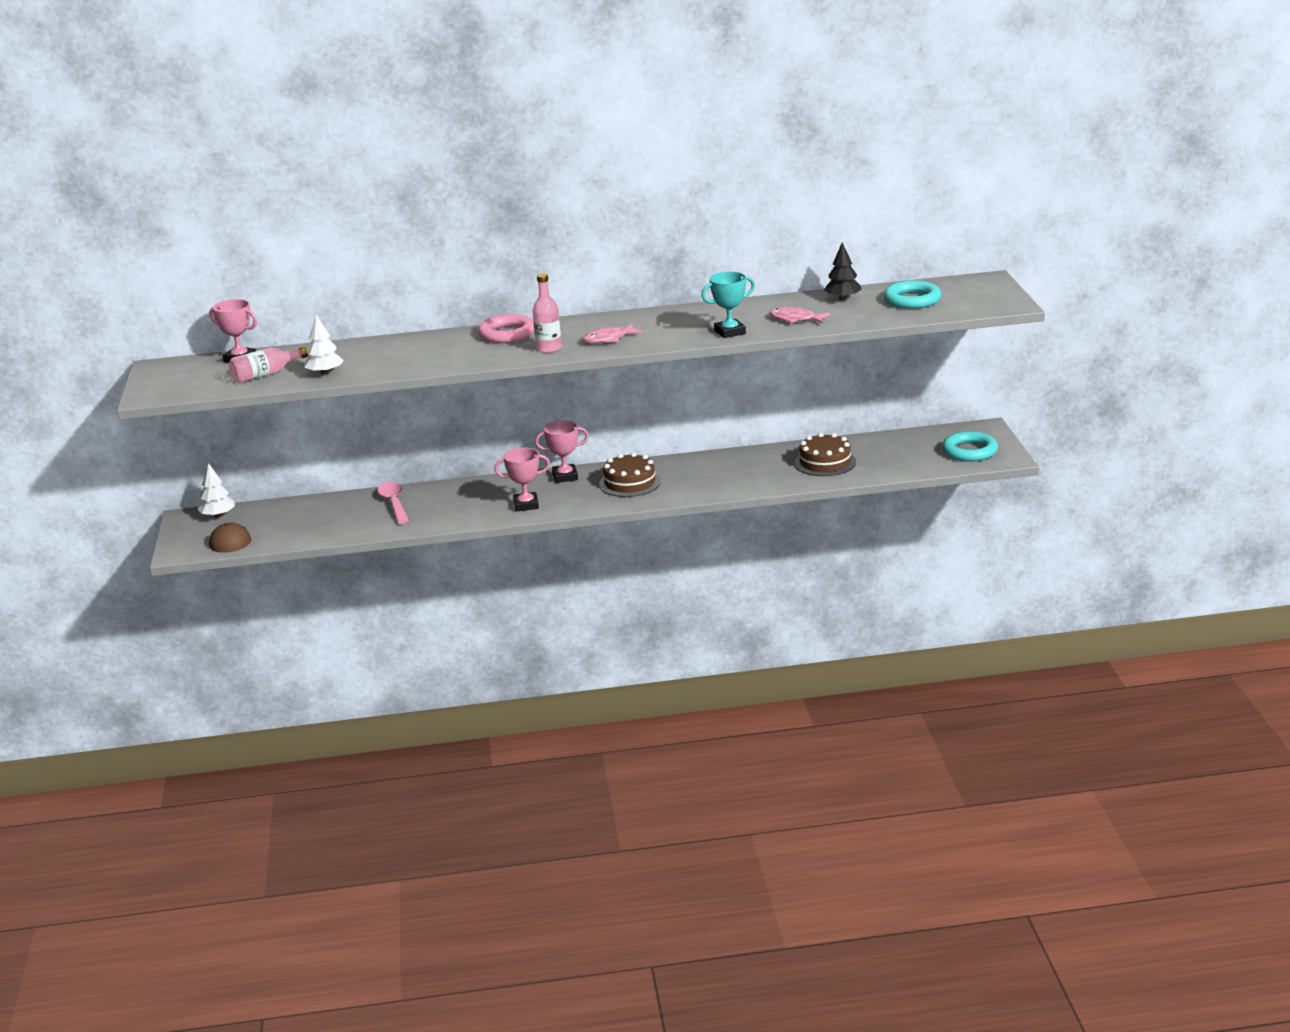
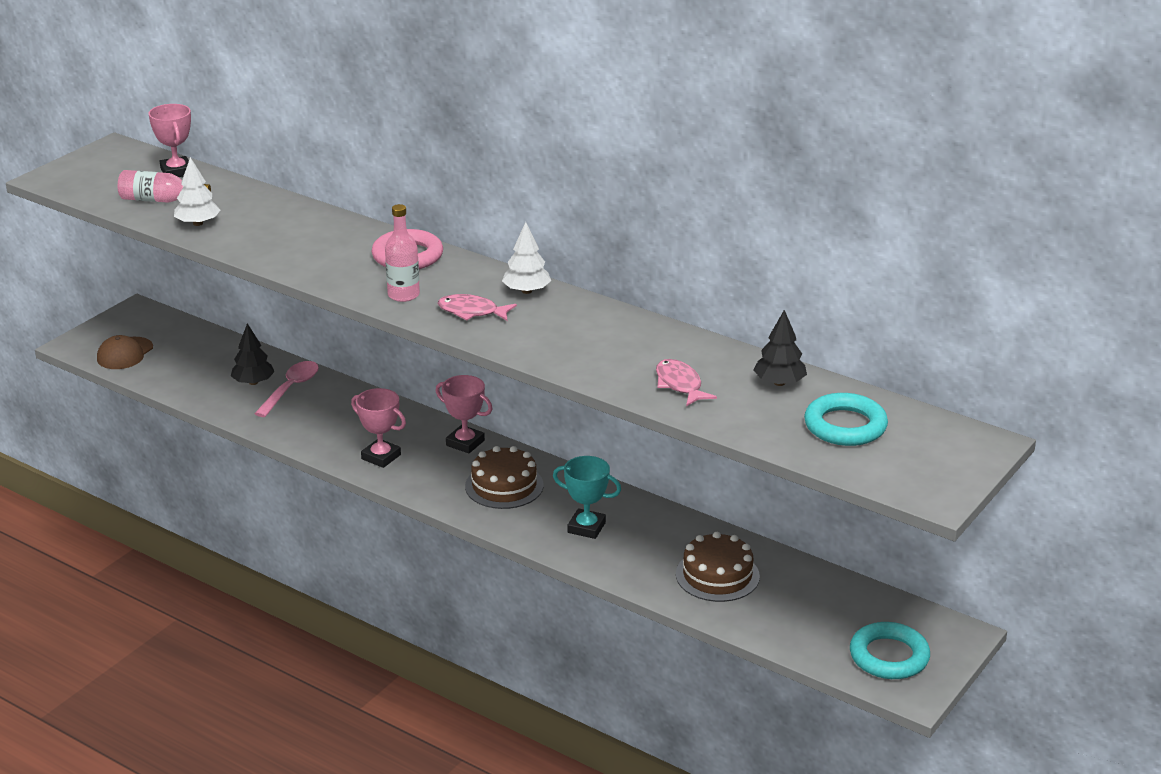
camera: 40 degrees right, 5 degrees up
(218, 516) = (158, 322): white tree -> white tree (526, 291)
(360, 512) = (253, 382): none -> black tree
(730, 332) = (588, 366): turquoise trophy -> turquoise trophy (586, 527)

